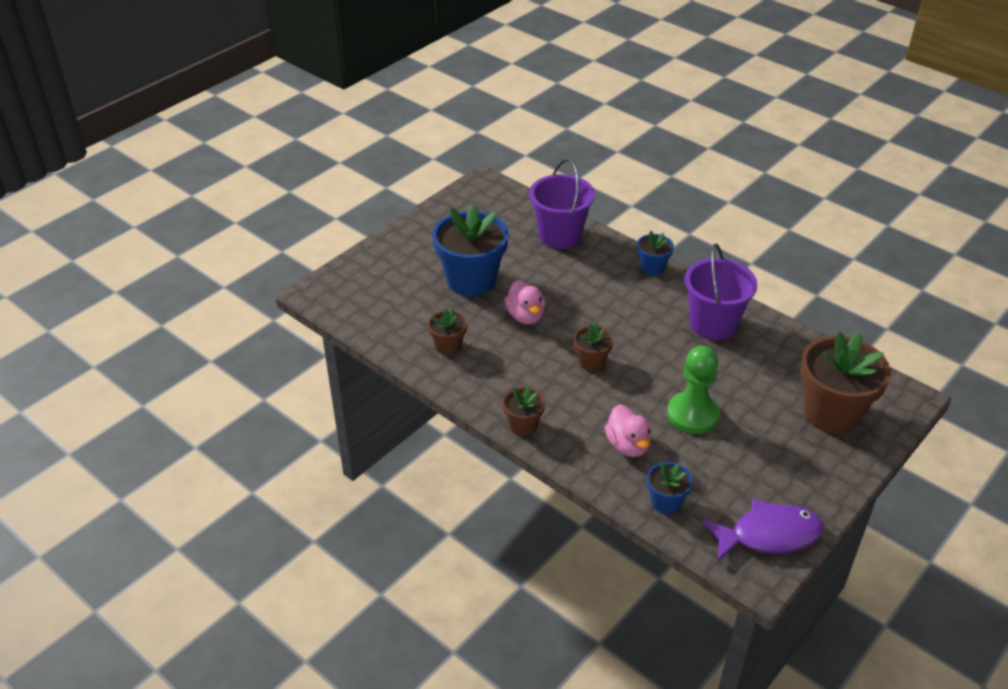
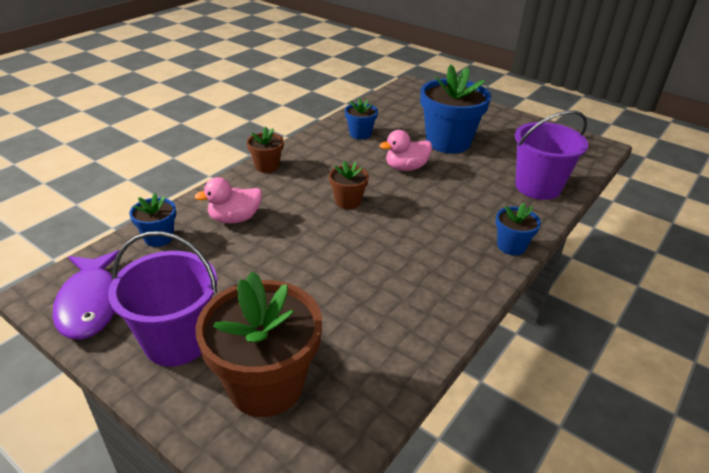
camera: 85 degrees right, 5 degrees down
(448, 346) = (360, 134): brown flower pot -> blue flower pot
(692, 415) = (272, 261): green pawn -> none
(713, 324) = (422, 287): purple bucket -> purple bucket (177, 341)

